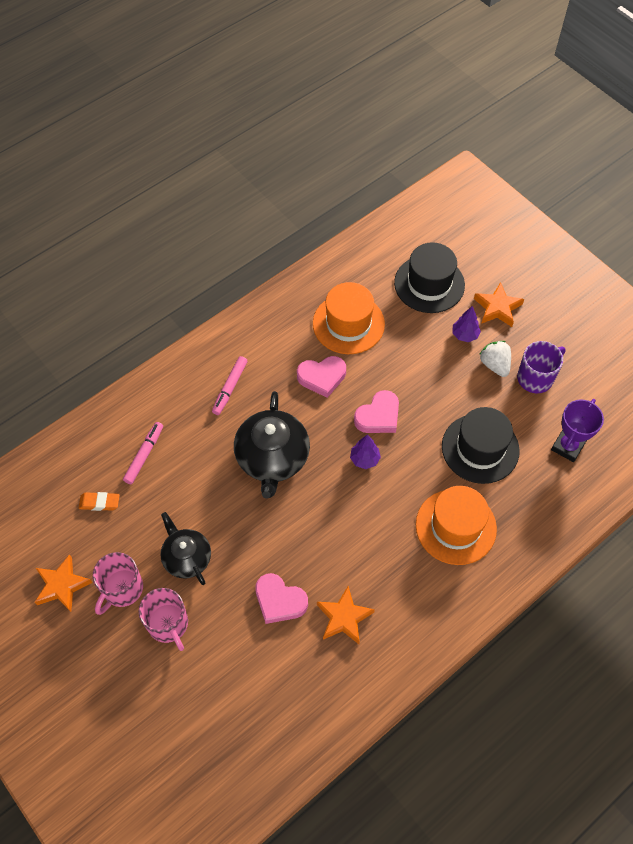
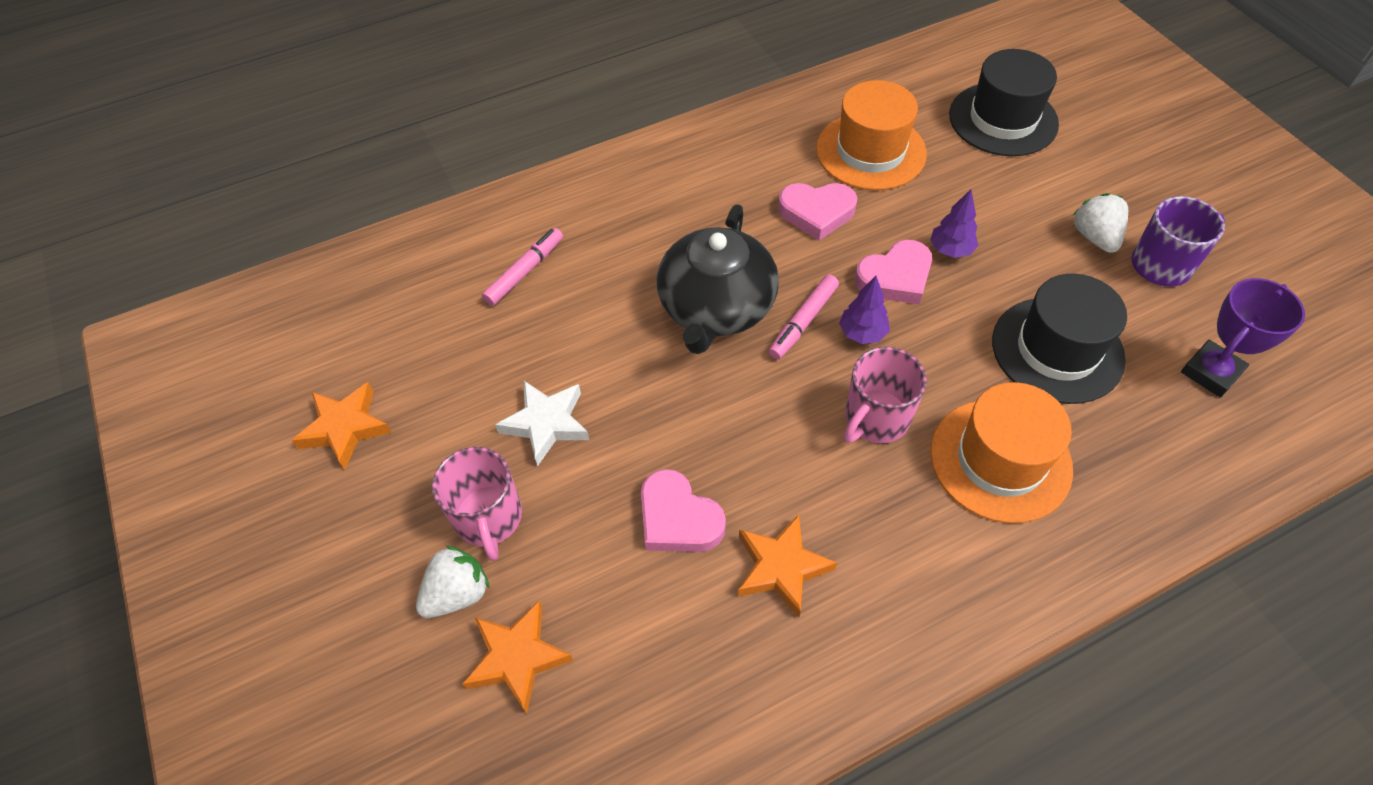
camera: 15 degrees right, 5 degrees down
(99, 503) = (439, 323): orange eraser -> none
(122, 589) = (433, 450): pink mug -> pink mug (875, 418)
(163, 672) = (458, 593): none -> white strawberry
(186, 557) = (546, 423): black teapot -> white star
(230, 388) = (675, 205): pink marker -> pink marker (803, 322)
(465, 335) = (1050, 191): purple tree -> purple tree (950, 250)
(497, 308) = (1107, 163): orange star -> orange star (517, 658)

